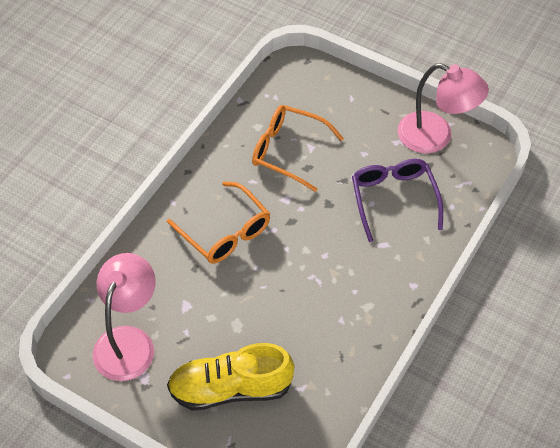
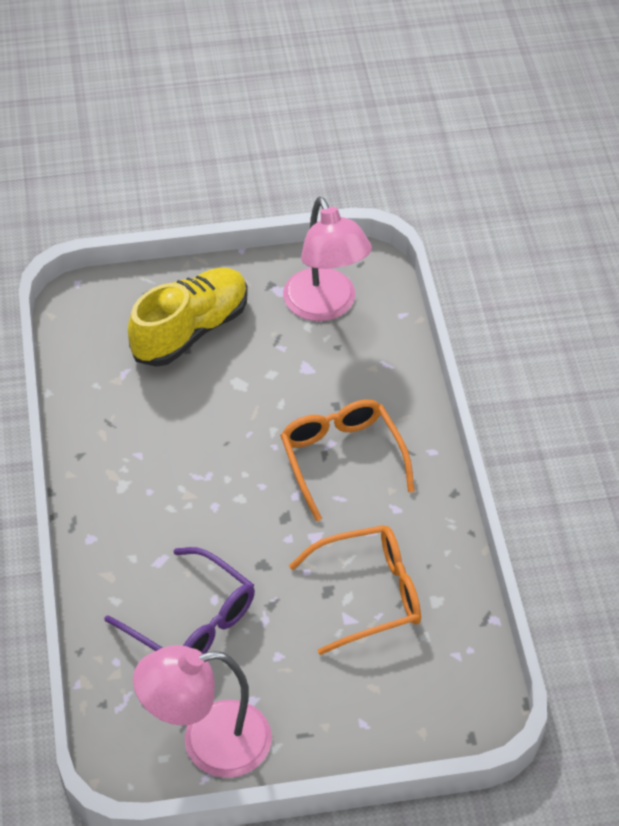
camera: 140 degrees right, 5 degrees down
(226, 233) = (341, 458): orange glasses -> orange glasses turned 60 degrees clockwise

